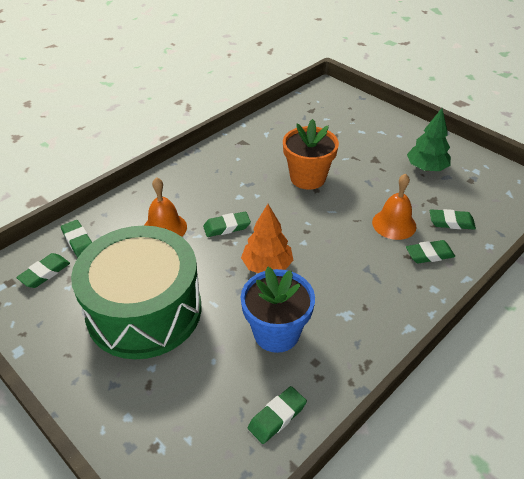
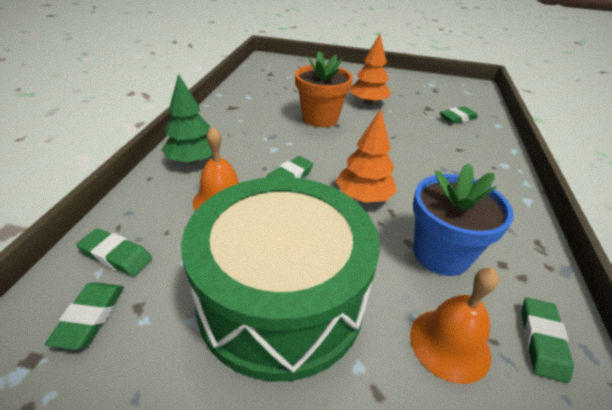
camera: 35 degrees left, 5 degrees down
(374, 174) = (368, 103): none -> orange tree
(394, 224) = (423, 131): orange bell -> orange bell (449, 344)
(426, 168) = (399, 90): green tree -> green tree (193, 160)
(429, 254) = (472, 143): green eraser -> none

